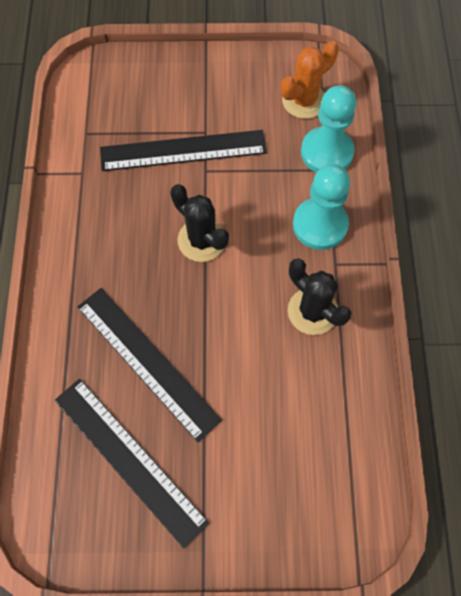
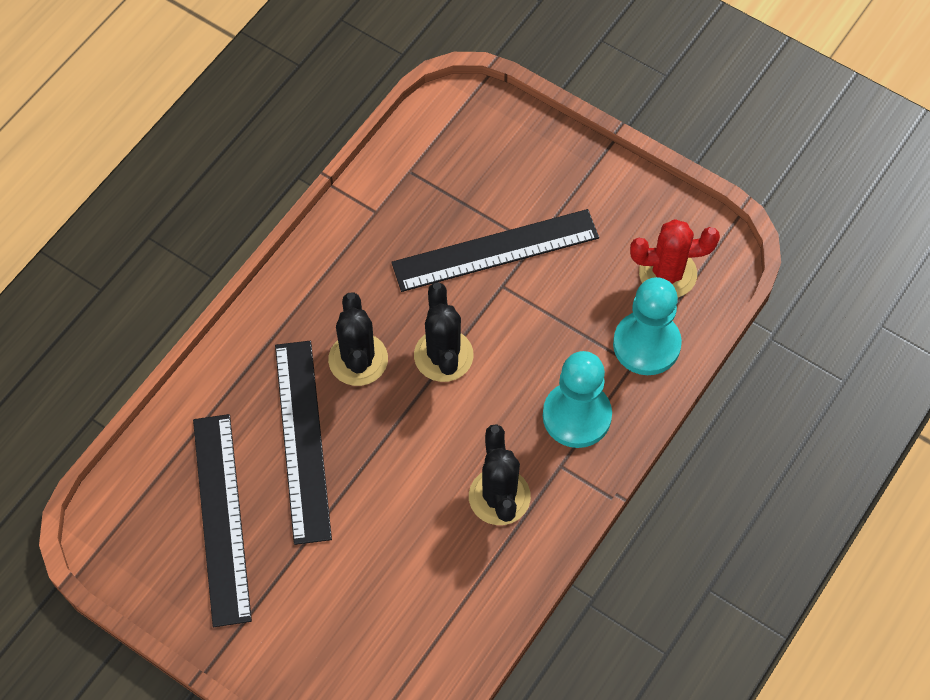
camera: 35 degrees right, 5 degrees down
(144, 279) = (358, 359): none -> black cactus
(183, 150) = (495, 250): black ruler -> black ruler turned 45 degrees counterclockwise
(304, 101) = (667, 273): orange cactus -> red cactus

